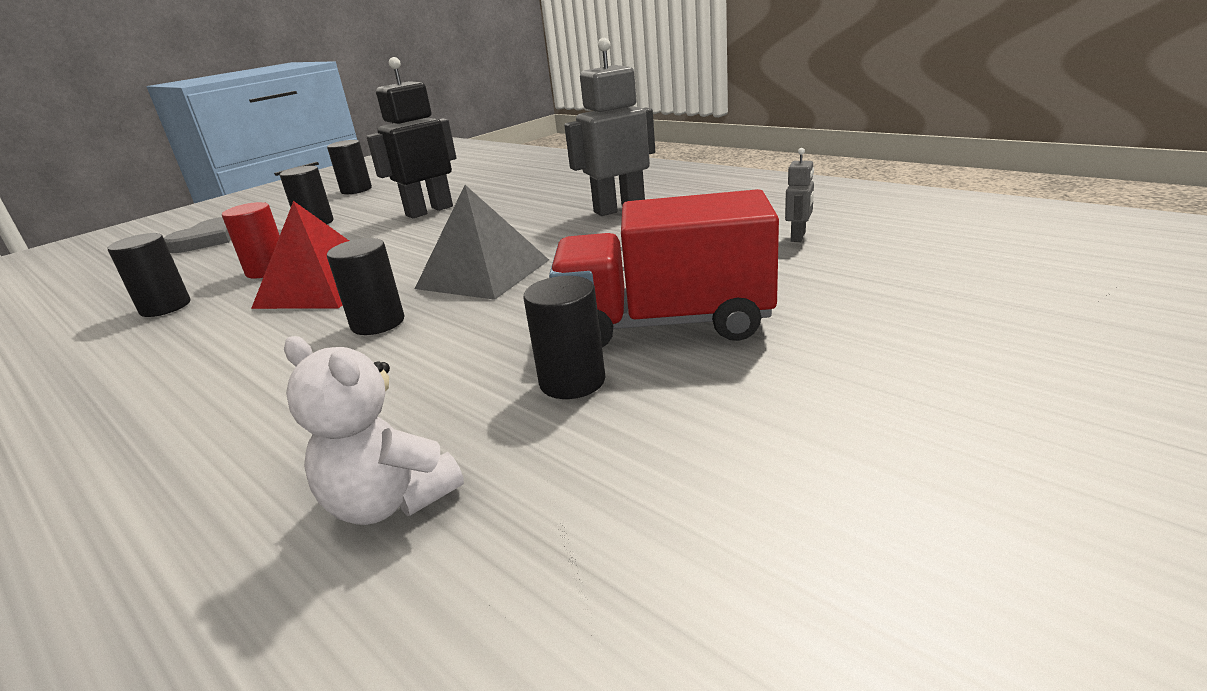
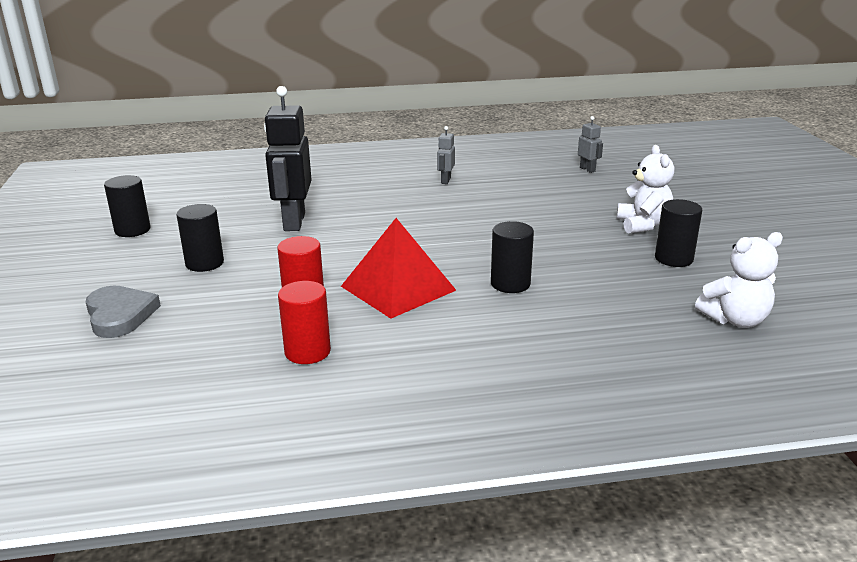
camera: 55 degrees left, 0 degrees up
(165, 307) = (307, 352): black cylinder -> red cylinder
(483, 274) = (484, 240): grey pyramid -> none
(619, 209) = (445, 180): grey robot -> grey robot, size x0.46
(665, 324) = (643, 225): red truck -> white teddy bear

